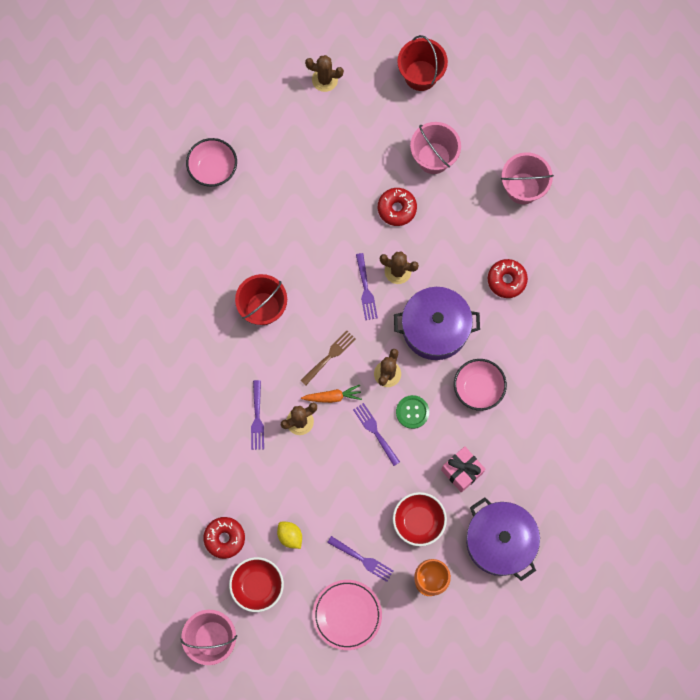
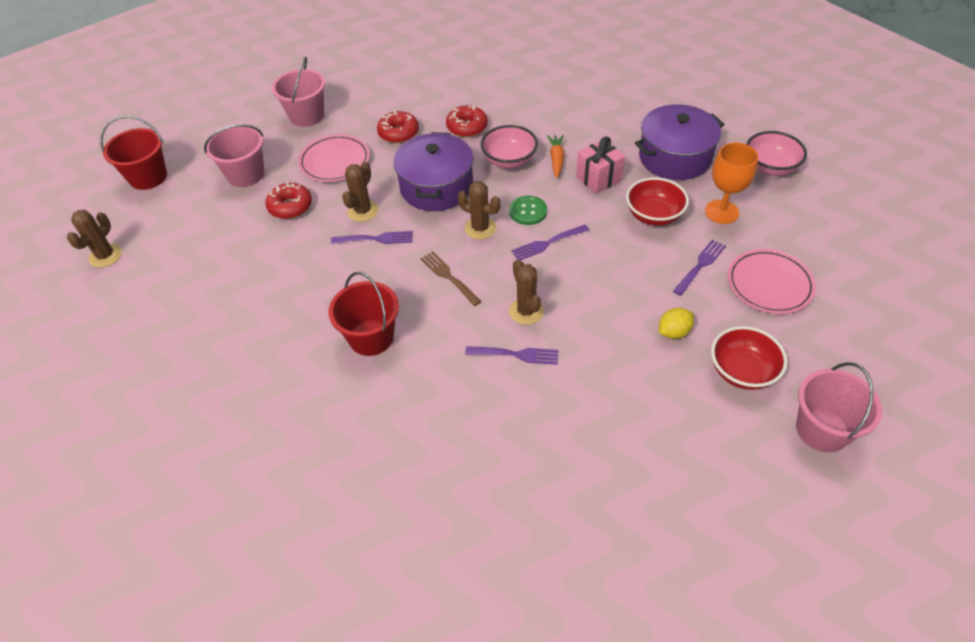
camera: 80 degrees left, 25 degrees down
(213, 169) = (161, 378): pink bowl -> pink bowl (770, 167)
(224, 538) = (678, 404): red donut -> red donut (467, 127)
(333, 396) = (499, 277): orange carrot -> orange carrot (556, 159)
(459, 231) = (335, 161): none -> pink plate

